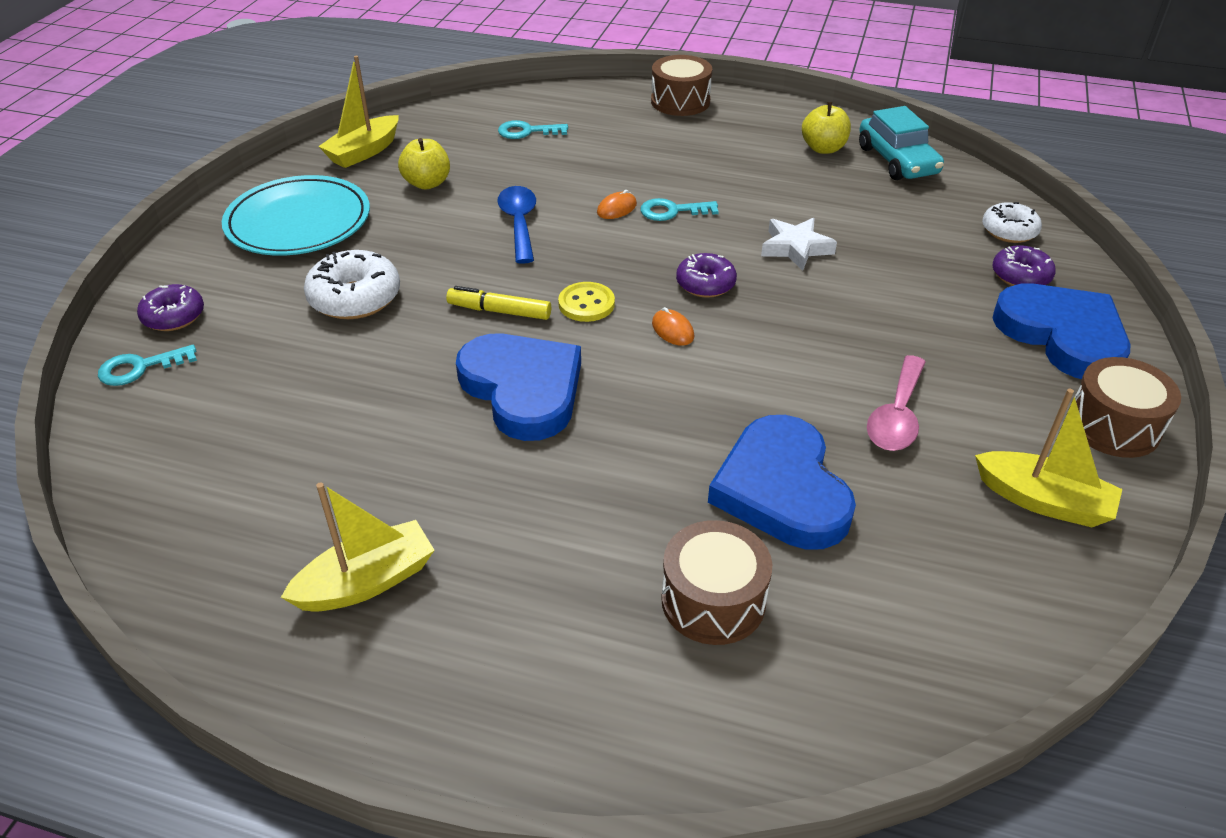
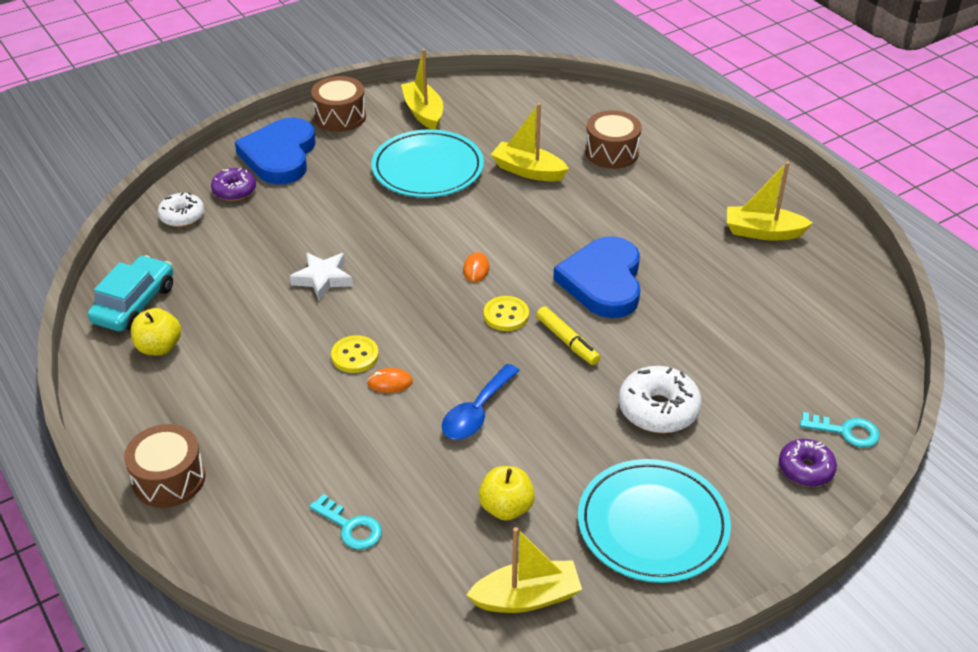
camera: 140 degrees left, 0 degrees up
(672, 211) = (355, 356): turquoise key -> yellow button
(705, 284) = (415, 287): purple donut -> none
(782, 489) = (528, 171): blue heart -> yellow boat
(896, 416) = (427, 168): pink spoon -> turquoise plate

